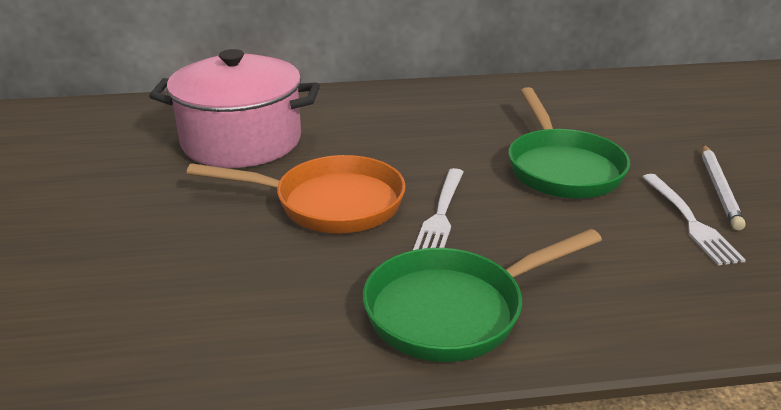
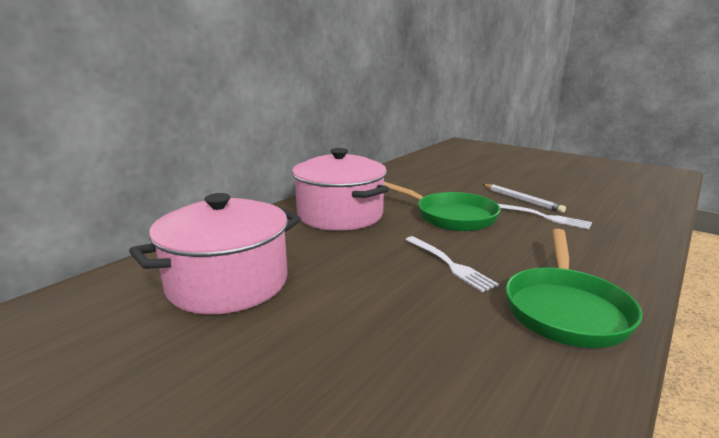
camera: 45 degrees left, 10 degrees down
(329, 203) = (378, 291): orange pan -> none
(443, 117) = (340, 215): none -> pink pot

